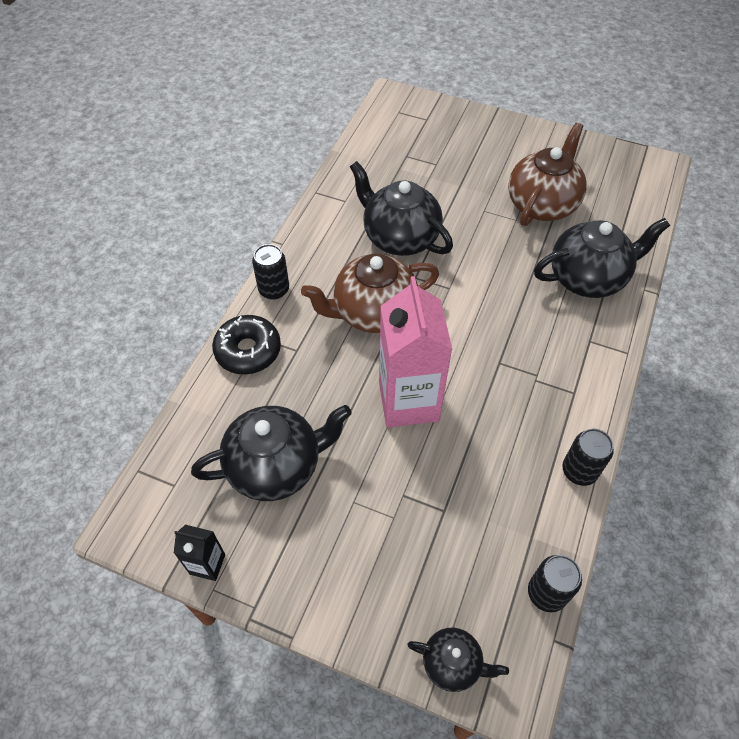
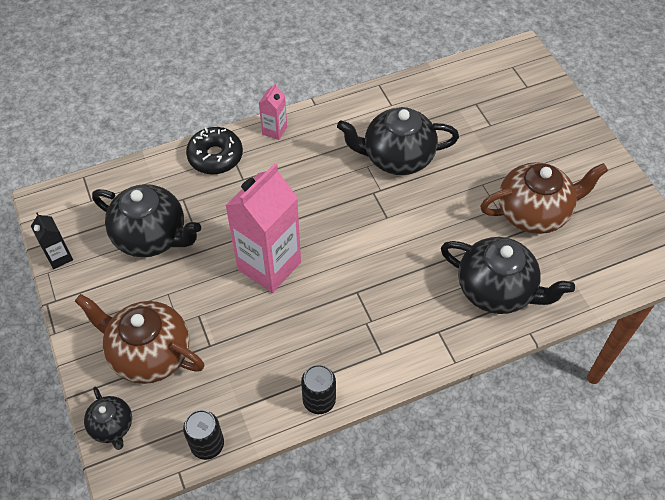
camera: 45 degrees right, 0 degrees up
(274, 290) = (274, 130): black can -> pink carton
(373, 312) = (317, 193): brown teapot -> brown teapot (149, 353)
(399, 237) = (397, 157): black teapot -> black teapot turned 90 degrees counterclockwise

